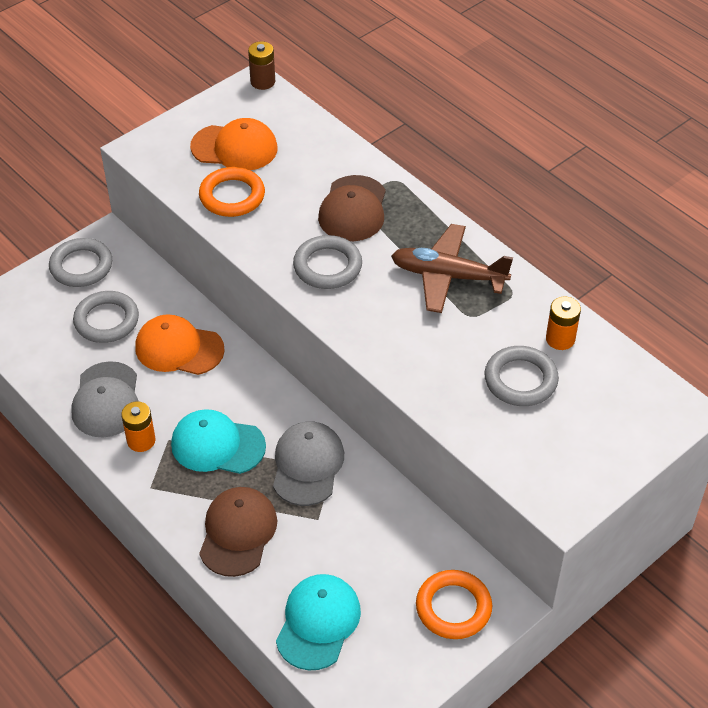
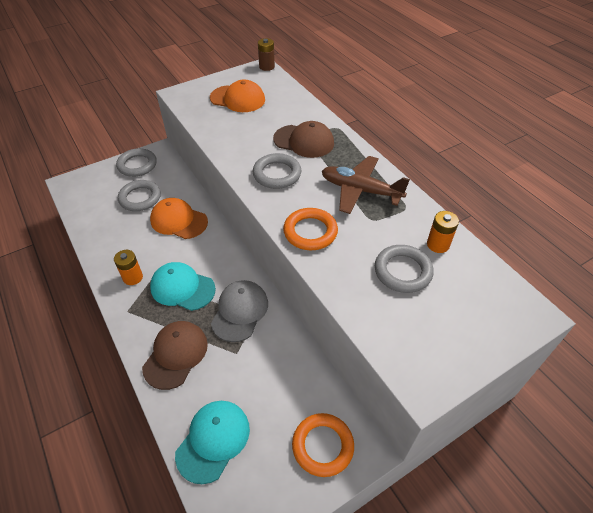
camera: 10 degrees right, 0 degrees up
(106, 400) = (120, 247): grey cap -> none
(232, 196) = (227, 125): orange ring -> orange ring (310, 232)
(353, 209) = (304, 141): brown cap -> brown cap turned 90 degrees counterclockwise

